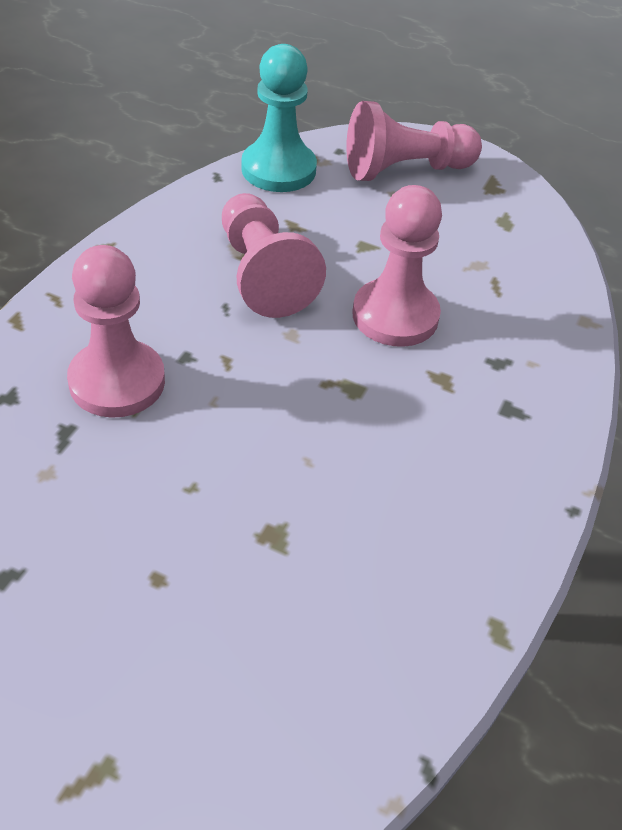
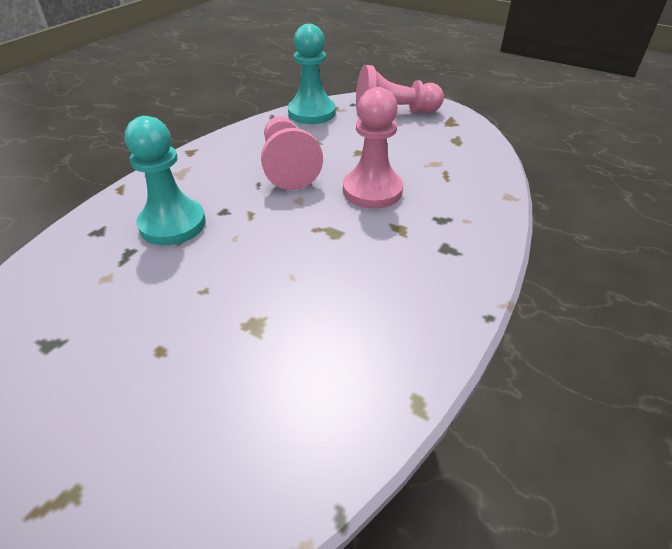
camera: 10 degrees right, 5 degrees down
(117, 381) = (172, 224): pink pawn -> turquoise pawn

